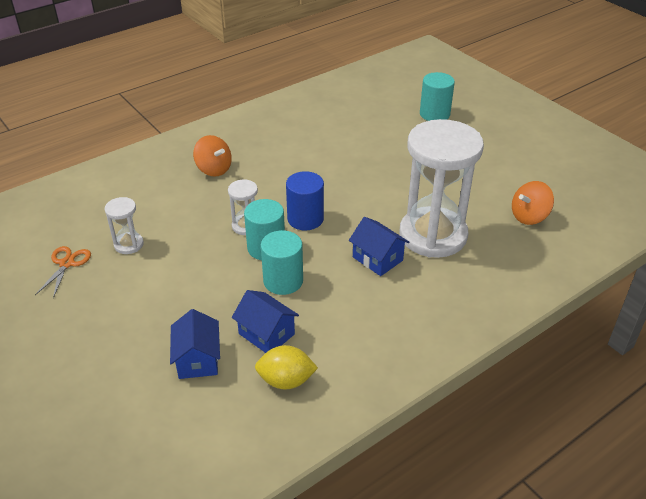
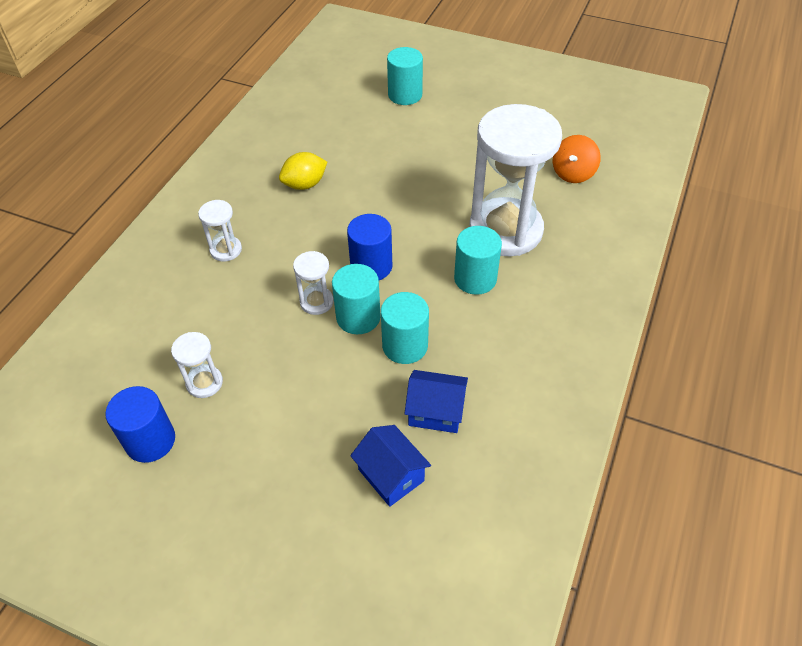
camera: 30 degrees left, 10 degrees up
(66, 263) = (150, 440): orange scissors -> blue cylinder
(214, 169) = (226, 250): orange spinning top -> white hourglass
(286, 380) = (494, 451): yellow lemon -> yellow lemon (305, 184)
(377, 259) = (475, 278): blue house -> turquoise cylinder

